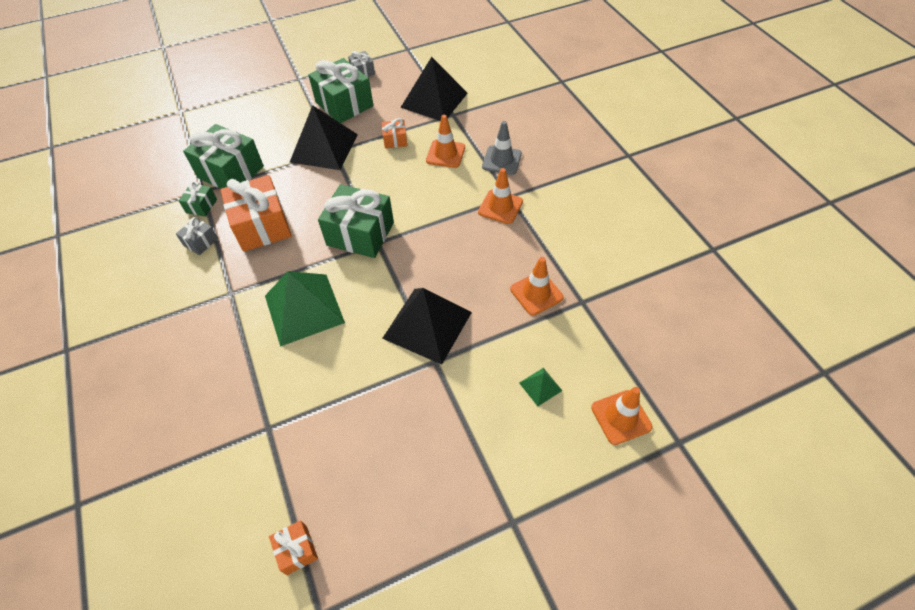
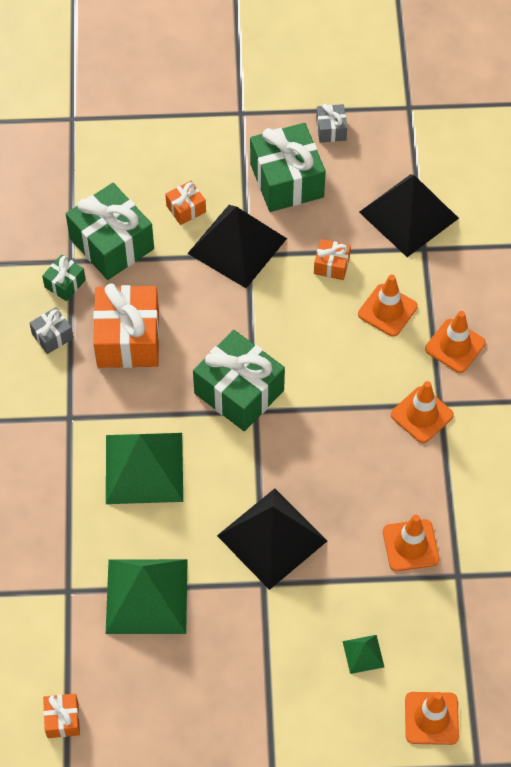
camera: 20 degrees right, 5 degrees up
(279, 138) = (186, 209): none -> orange gift
(340, 407) = (147, 596): none -> green pyramid
(501, 160) = (455, 346): grey traffic cone -> orange traffic cone

